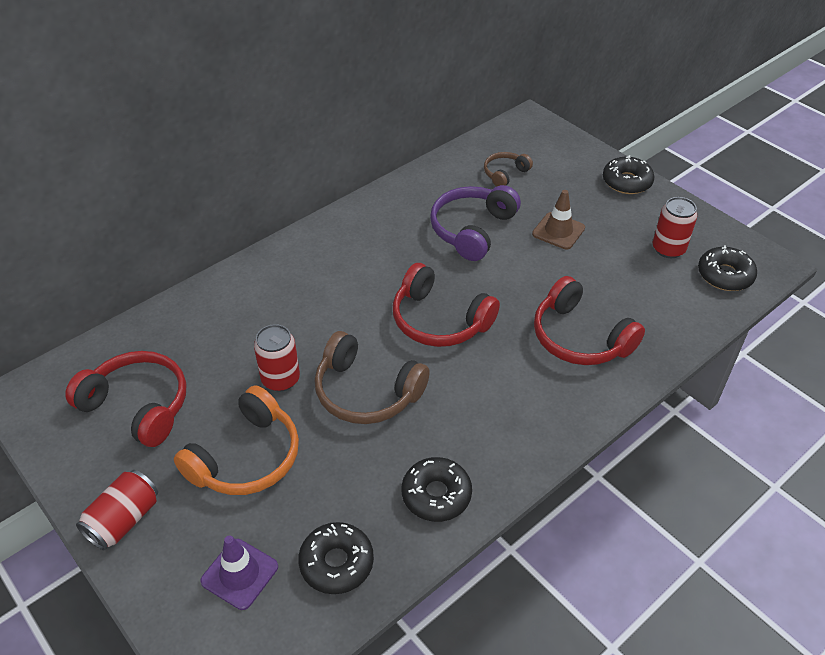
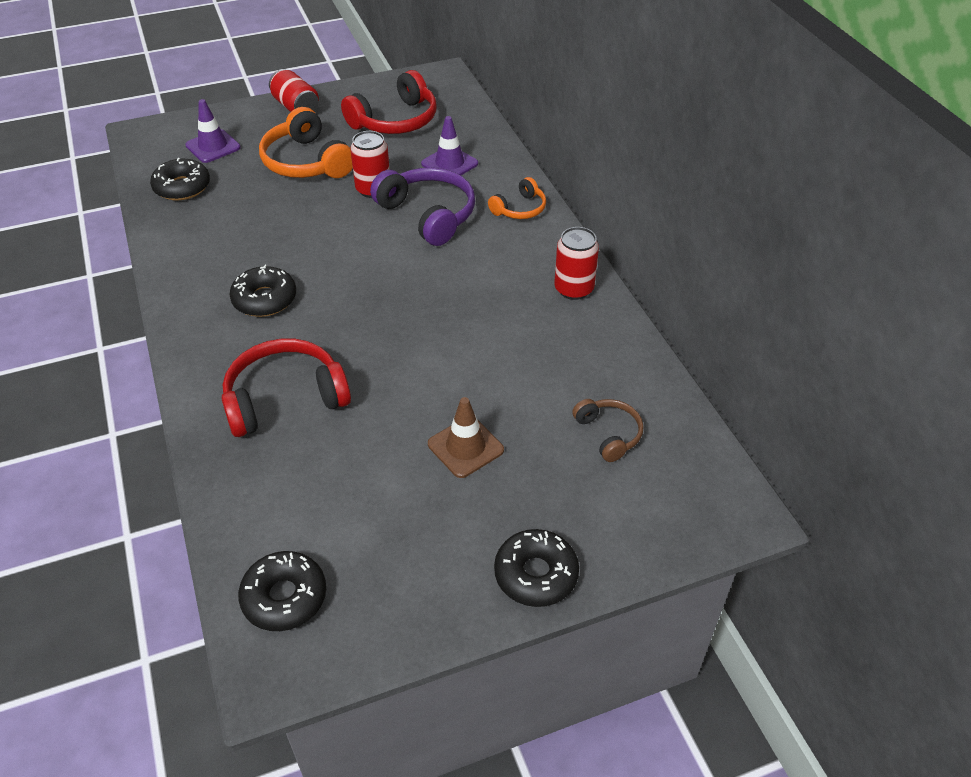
camera: 110 degrees right, 0 degrees up
(216, 334) = (449, 164): none -> purple traffic cone
(276, 267) = (519, 209): none -> orange headphones
(366, 392) = (324, 233): brown headphones -> none
(436, 495) = (192, 247): black donut -> black donut (264, 299)
(439, 320) = (379, 299): red headphones -> none
(472, 230) = (507, 366): purple headphones -> purple headphones (428, 215)
(668, 249) = (369, 555): red can -> red can (573, 289)

